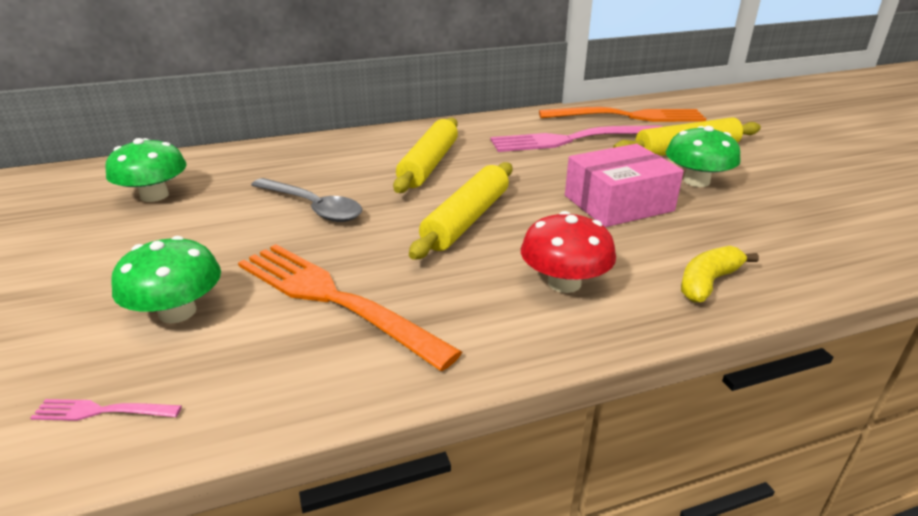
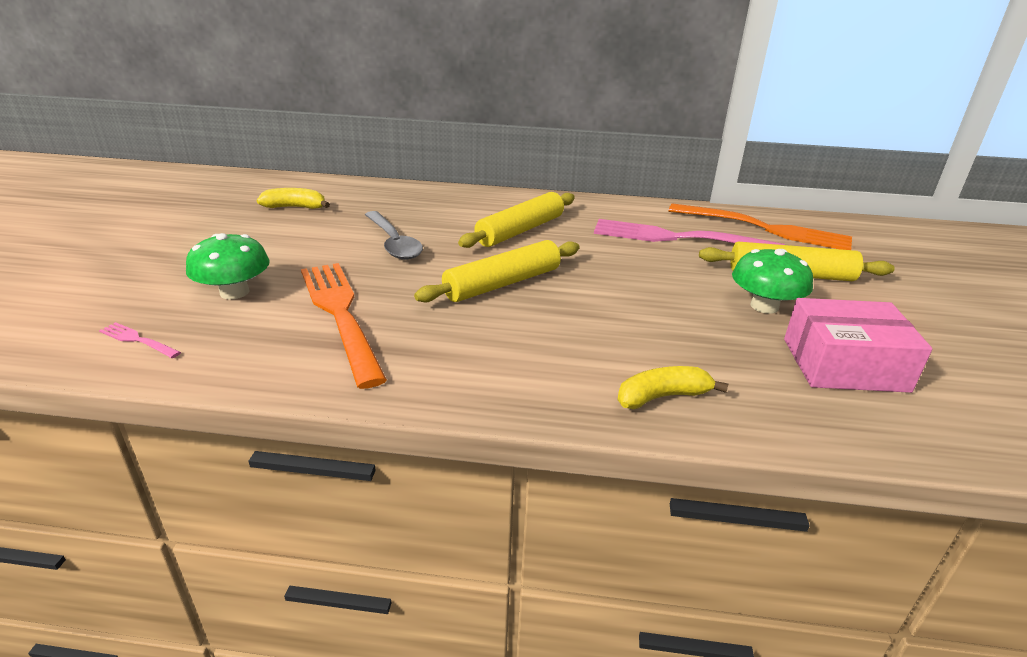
camera: 25 degrees right, 0 degrees up
(154, 195) = (295, 207): green mushroom -> yellow banana
(564, 283) = (528, 356): red mushroom -> none
(618, 203) = (657, 305): pink box -> pink box (844, 364)

